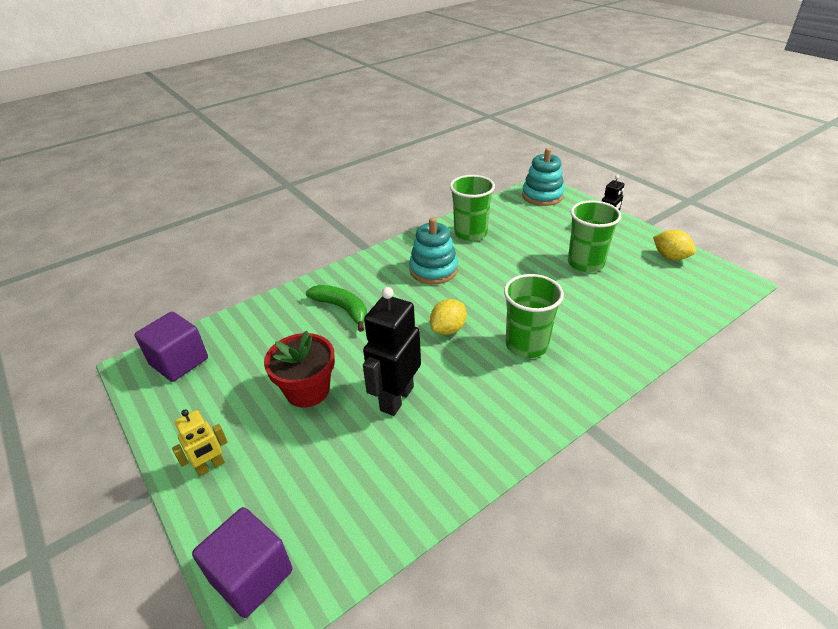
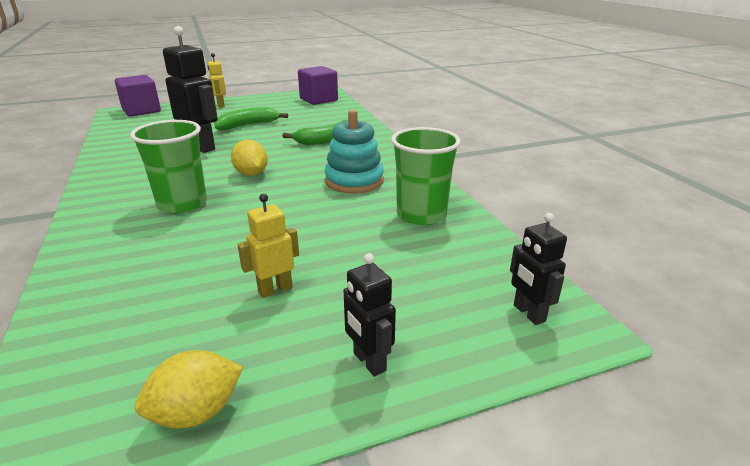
camera: 105 degrees right, 10 degrees down
(307, 390) = (247, 125): red flower pot -> green banana
(542, 196) = (528, 313): turquoise stacking toy -> black robot
(585, 263) = (275, 289): green cup -> yellow robot

